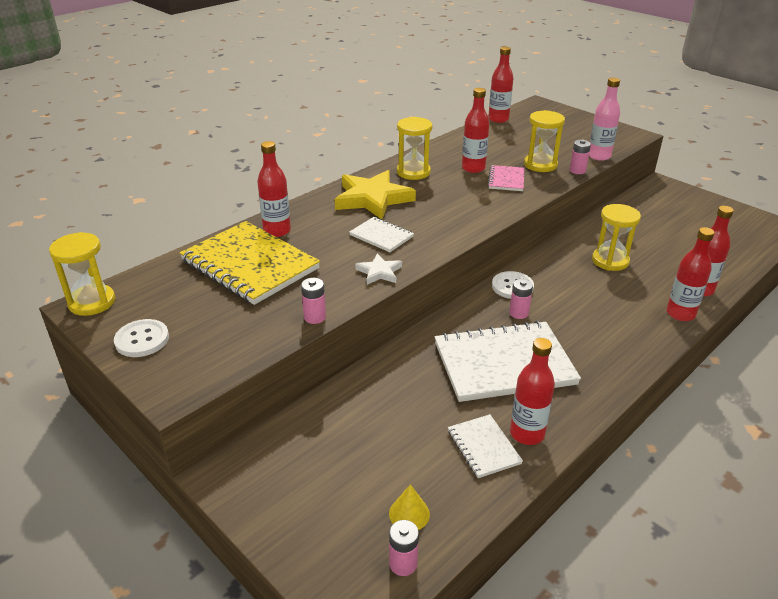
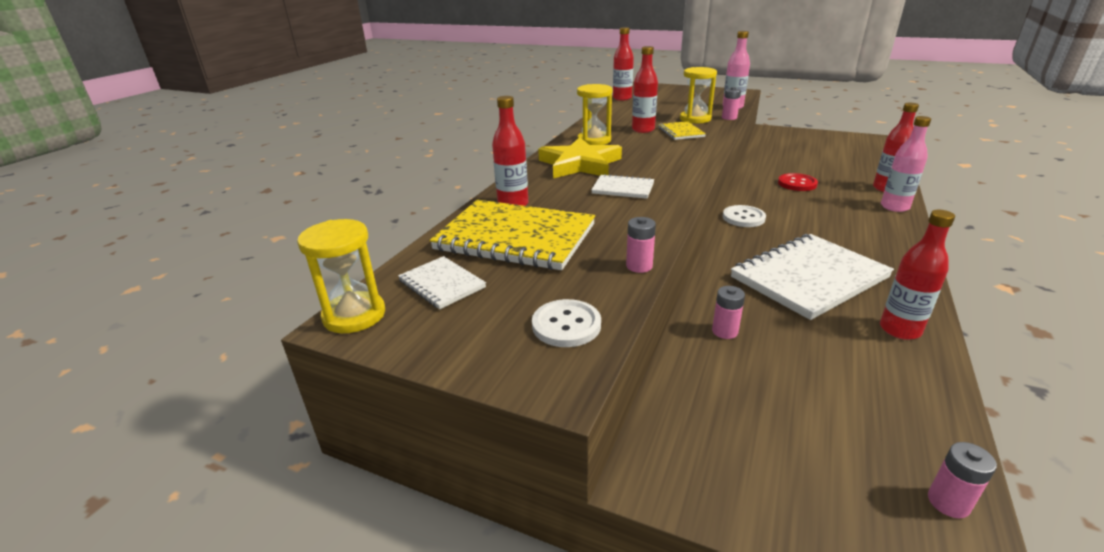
camera: 20 degrees left, 5 degrees down
(142, 340) = (460, 338): white button -> white button (566, 325)
(379, 272) = (656, 215): white star -> none
(409, 514) = (890, 444): yellow cone -> none
(483, 447) = (878, 354): white notebook -> white notebook (441, 284)
(506, 180) = (680, 132): pink notebook -> yellow notebook
(518, 313) = (772, 236): pink battery -> pink battery (724, 331)
(610, 261) = (797, 183): yellow hourglass -> red button
(680, 314) = (894, 207): red bottle -> pink bottle

